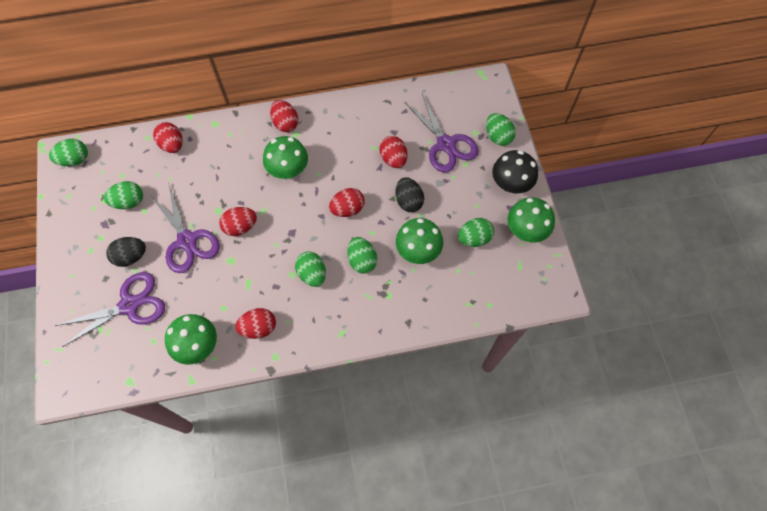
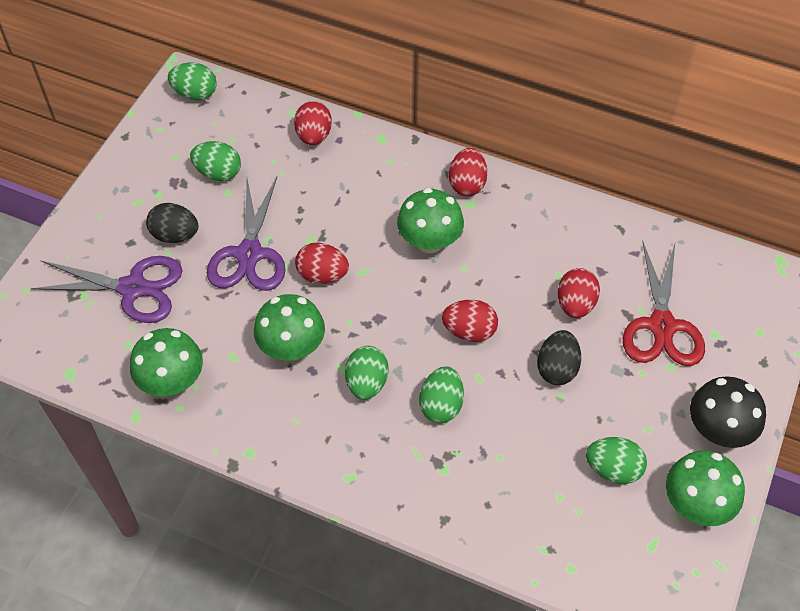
camera: 35 degrees right, 10 degrees down
(259, 328) = (256, 406): red egg -> none
(418, 251) = (523, 438): green mushroom -> green mushroom (292, 347)
(446, 144) = (662, 326): purple scissors -> red scissors
(498, 136) = (745, 357): green egg -> none

